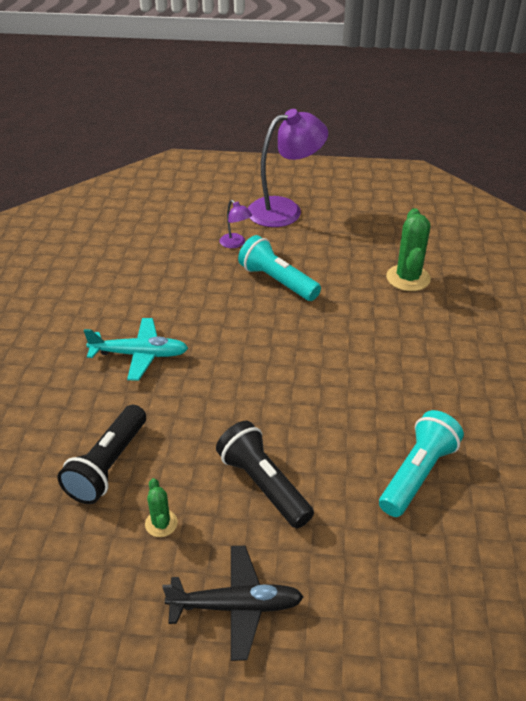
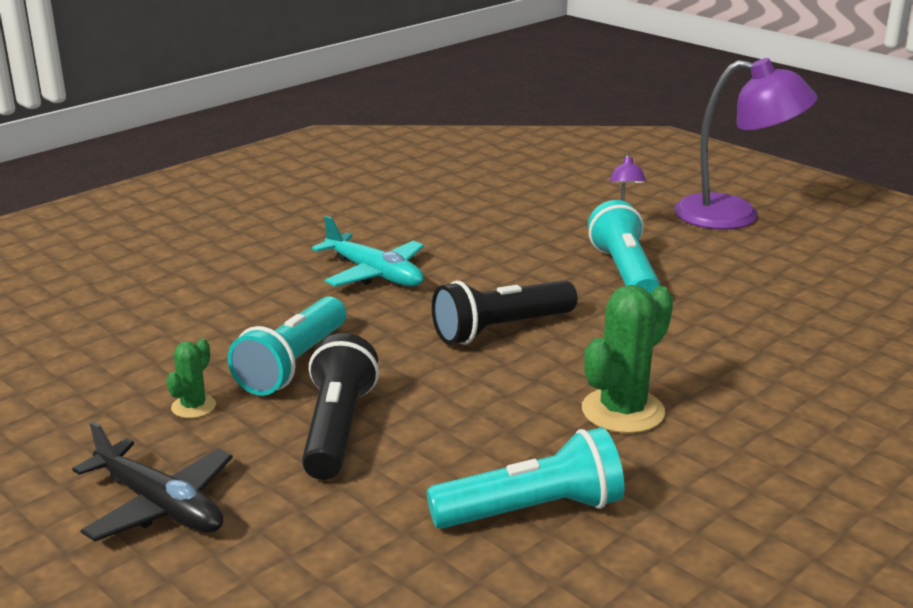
camera: 40 degrees right, 15 degrees down
(108, 465) = (215, 341): black flashlight -> black flashlight (500, 330)
(180, 454) = (293, 364): none -> turquoise flashlight
(408, 278) = (816, 332): green cactus -> green cactus (623, 411)

